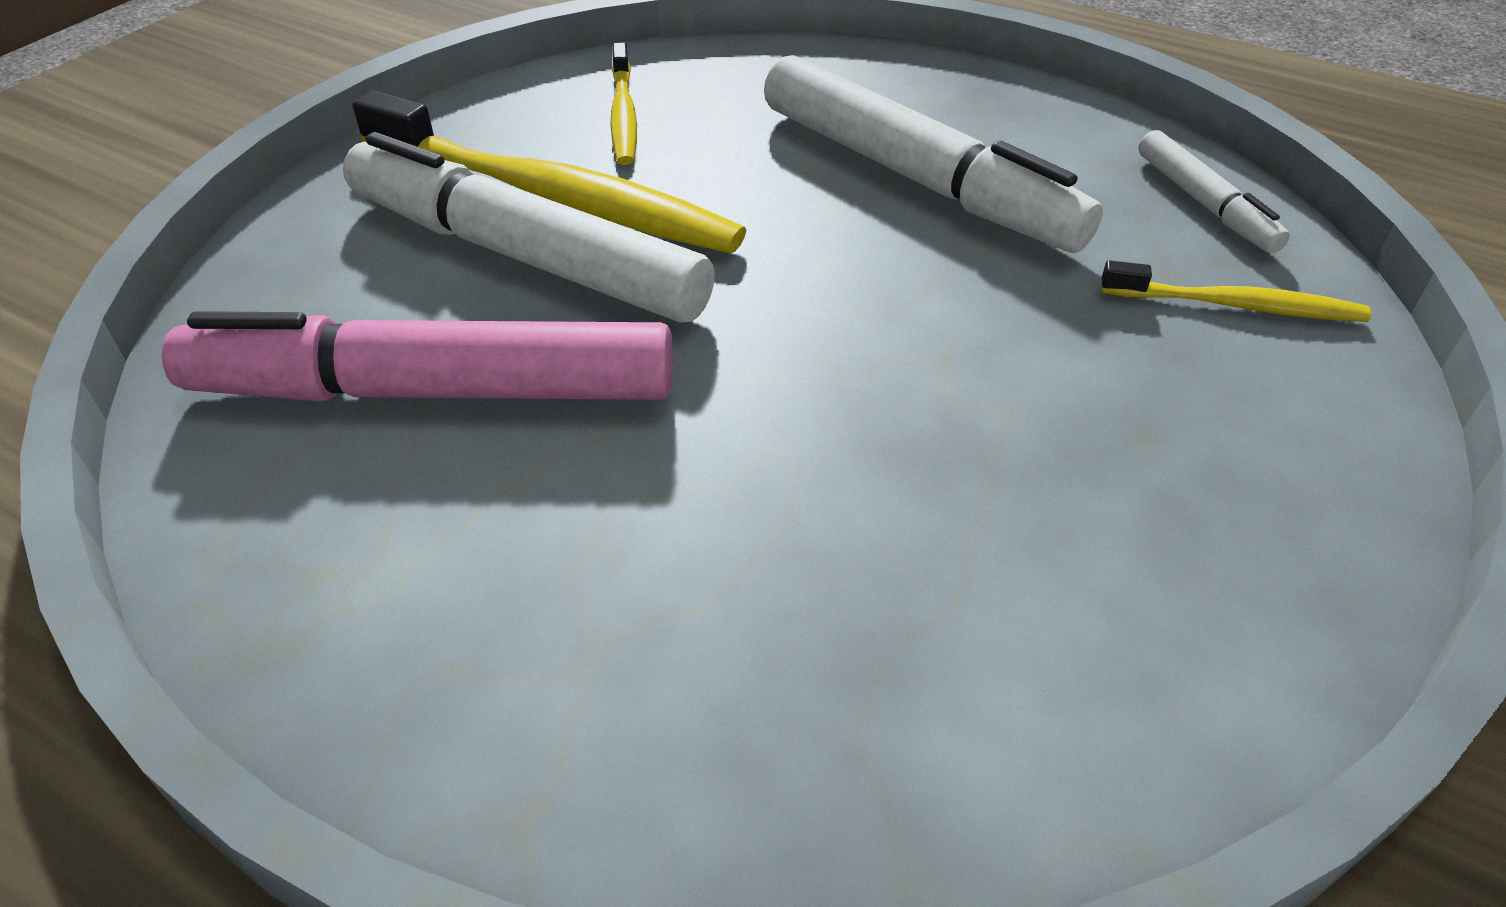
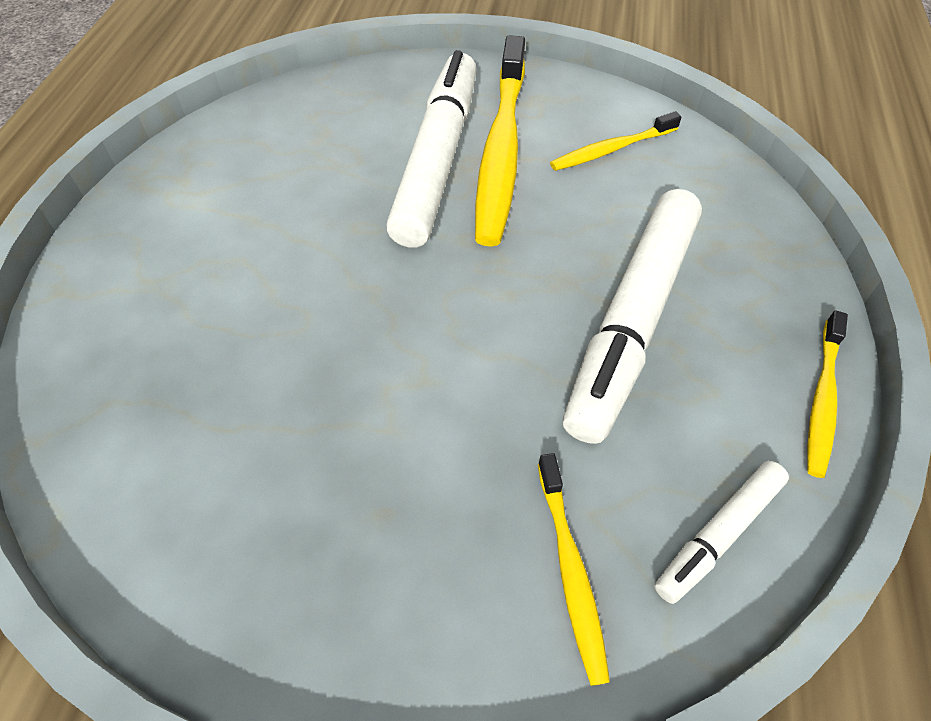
camera: 70 degrees right, 10 degrees up
(433, 391) = (311, 168): pink marker -> none
(1062, 102) = (822, 398): none -> yellow toothbrush

